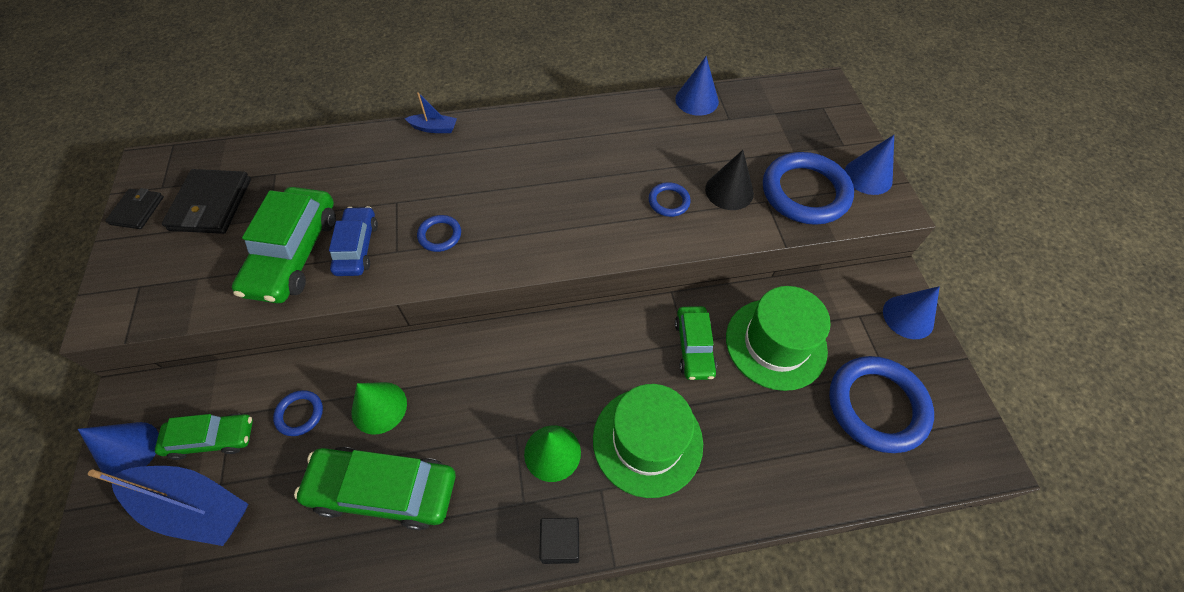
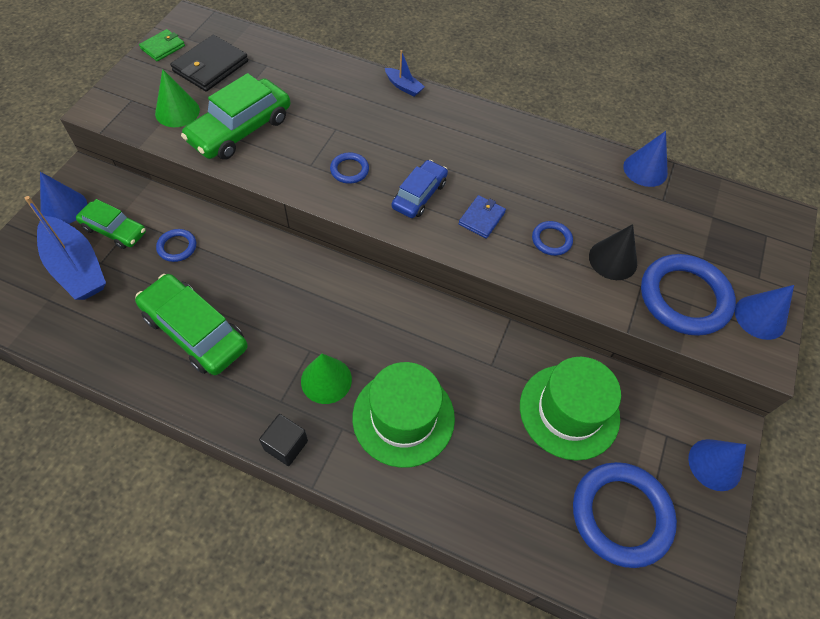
camera: 30 degrees right, 0 degrees up
(137, 210) = (163, 47): black wallet -> green wallet
(357, 247) = (285, 148): blue car -> blue car (419, 195)
(379, 407) = (230, 274): green cone -> green cone (177, 111)
(596, 215) = (481, 218): none -> blue wallet
(694, 347) = (495, 372): green car -> none

